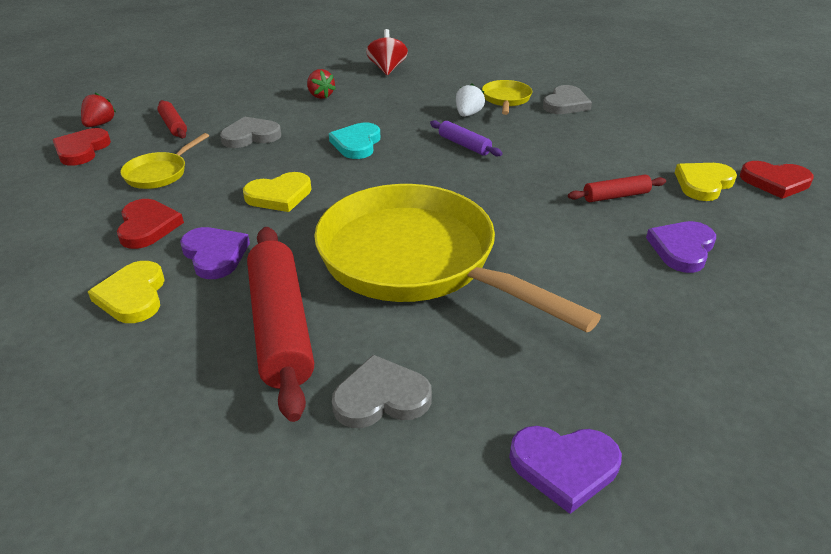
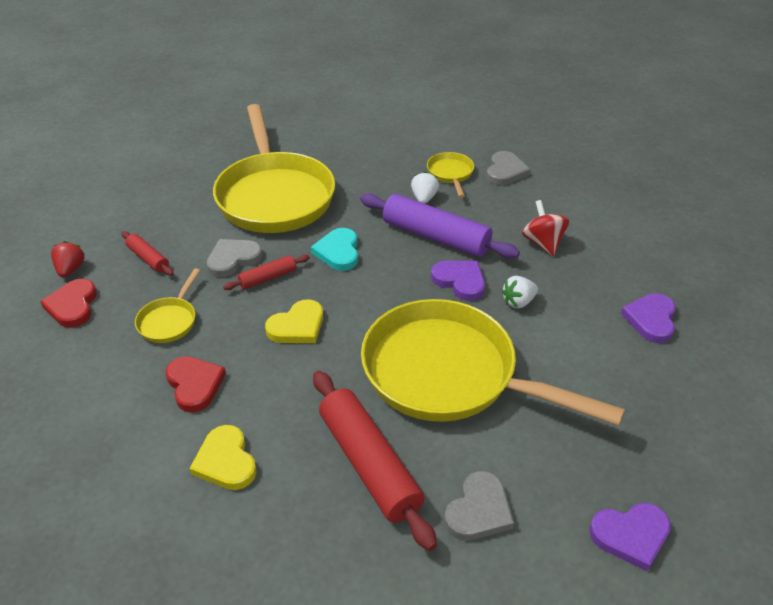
camera: 15 degrees left, 5 degrees up
(215, 255) = (274, 403): purple heart -> purple heart (460, 281)
(320, 96) = (274, 196): red strawberry -> yellow pan
(381, 397) = (479, 510): grey heart -> grey heart turned 150 degrees clockwise
(387, 69) = (323, 150): red spinning top -> red spinning top (543, 243)
(464, 145) = (435, 237): purple rolling pin -> purple rolling pin, size x2.02
(528, 210) = (518, 302): none -> white strawberry
(615, 196) = (583, 273): red rolling pin -> red rolling pin (268, 278)
(703, 184) = (647, 247): yellow heart -> none
(775, 182) = (701, 235): red heart -> none

